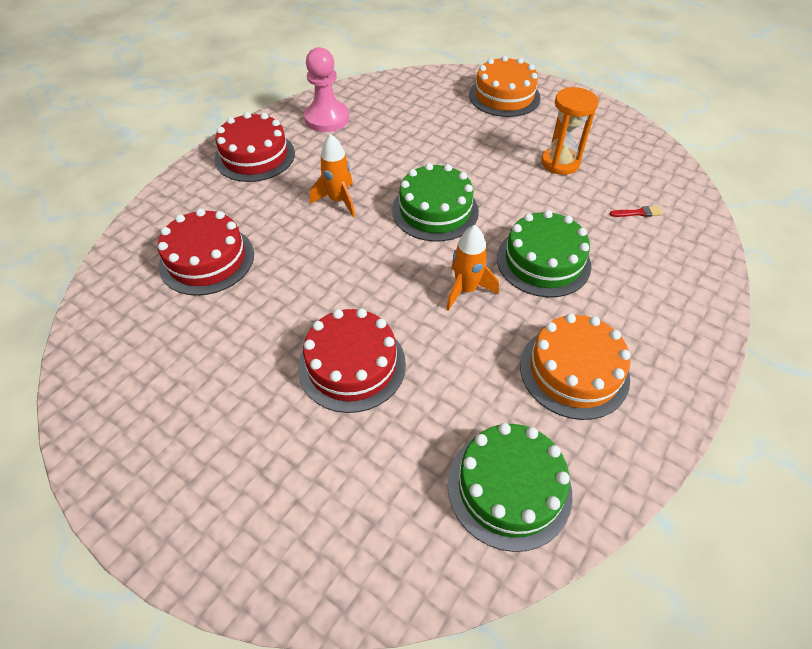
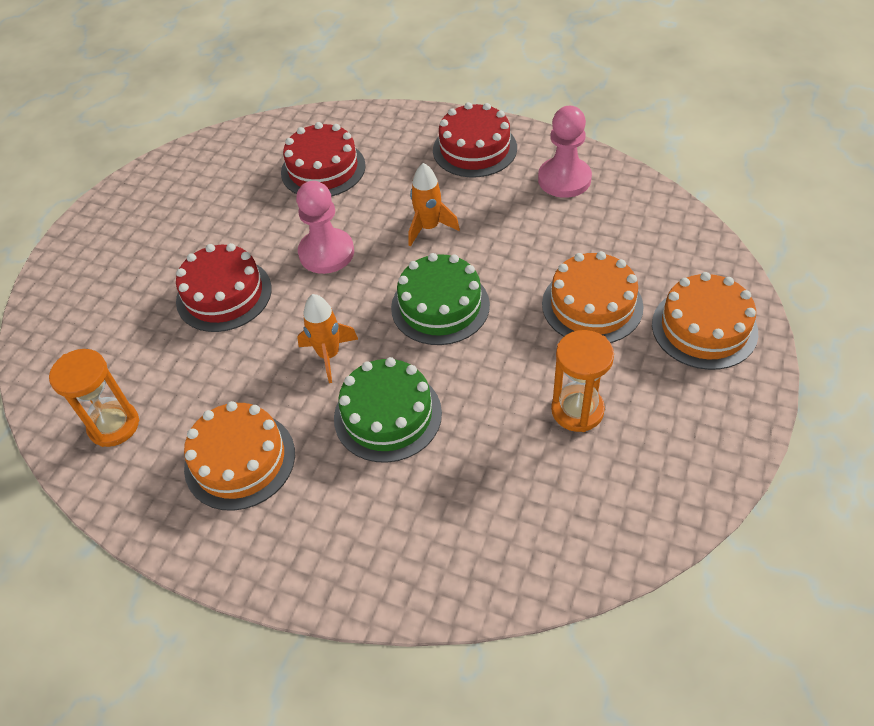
camera: 80 degrees right, 0 degrees up
(333, 274) = (326, 253): none -> pink pawn
(466, 135) = (592, 305): none -> orange cake
(509, 487) = (114, 425): green cake -> orange hourglass
(637, 213) = (505, 506): red brush -> none

